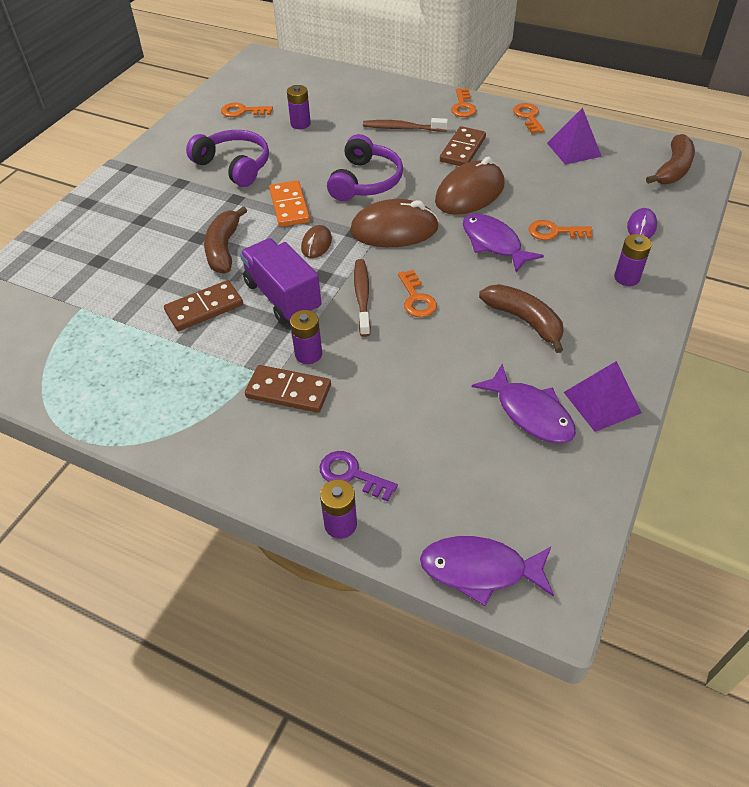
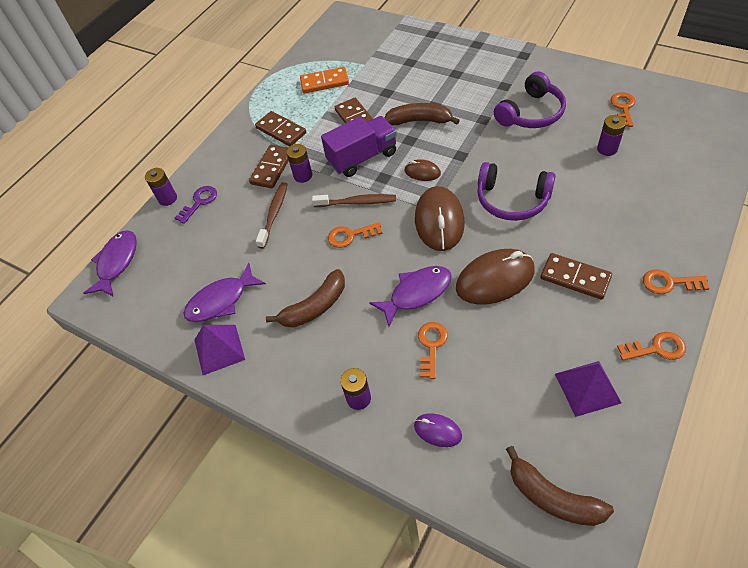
camera: 100 degrees right, 5 degrees up
(207, 391) = (281, 131): none -> brown domino
(289, 206) = (473, 152): orange domino -> orange domino (324, 82)
(402, 128) = (611, 227): brown toothbrush -> brown toothbrush (274, 214)
(470, 193) = (495, 279): brown mouse -> brown mouse turned 75 degrees counterclockwise

